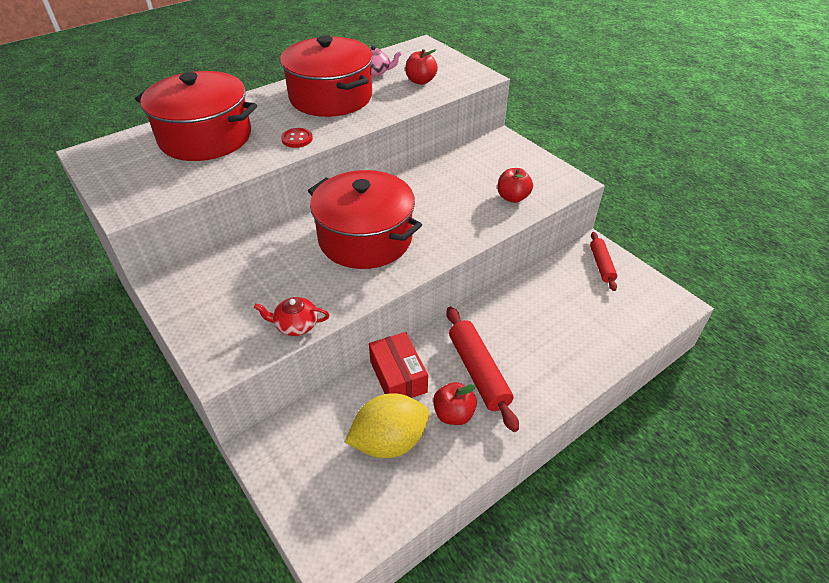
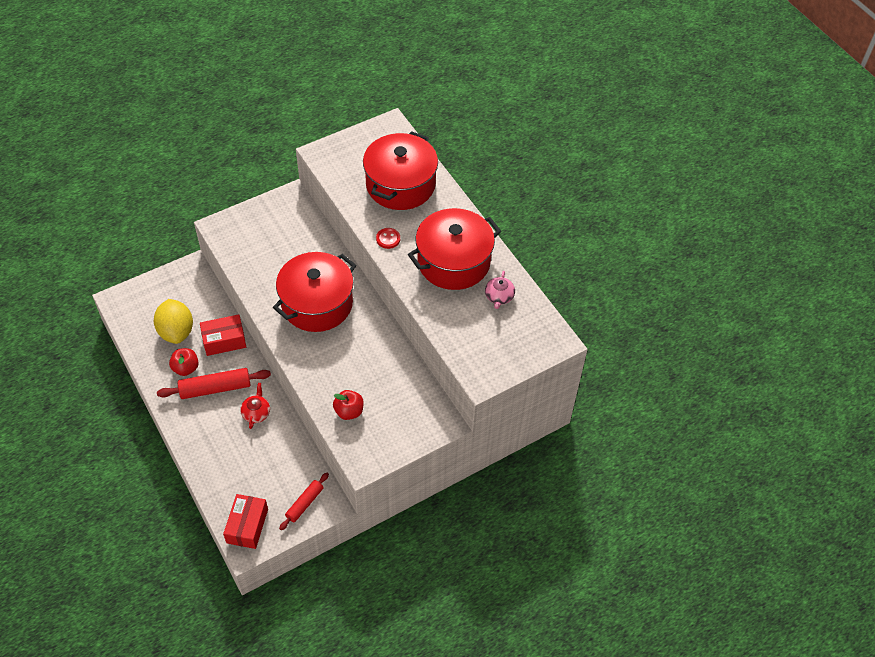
camera: 95 degrees right, 10 degrees up
(296, 325) = (240, 262): red teapot -> red teapot (256, 413)
(420, 81) = (476, 330): red apple -> none
(601, 265) = (305, 503): red rolling pin -> red rolling pin turned 60 degrees counterclockwise
(652, 307) = (247, 526): none -> red box

